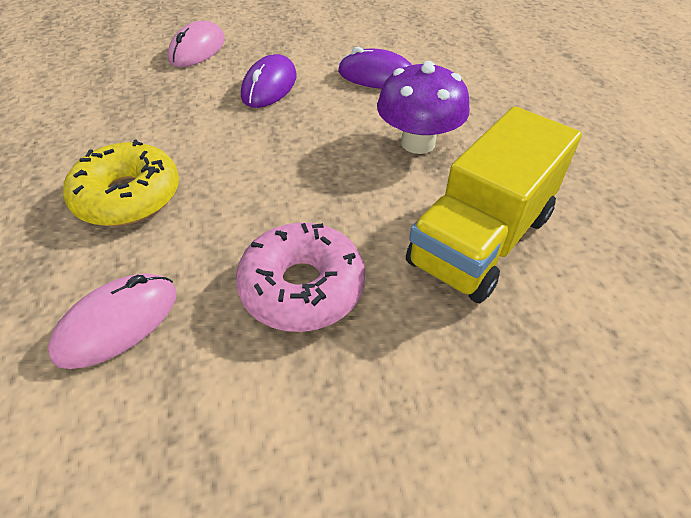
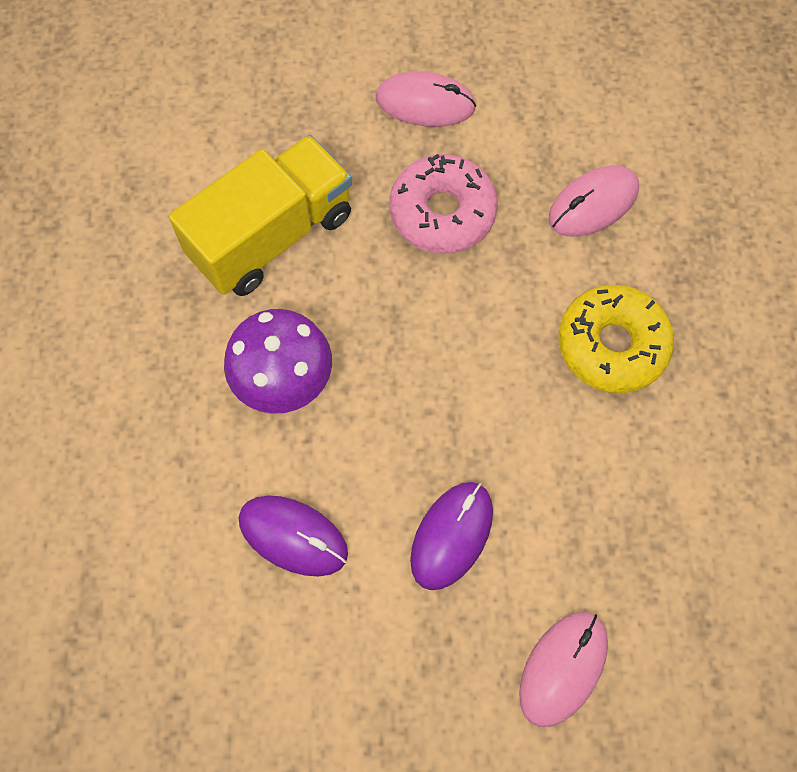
camera: 170 degrees left, 20 degrees up
(347, 433) = (425, 103): none -> pink mouse

